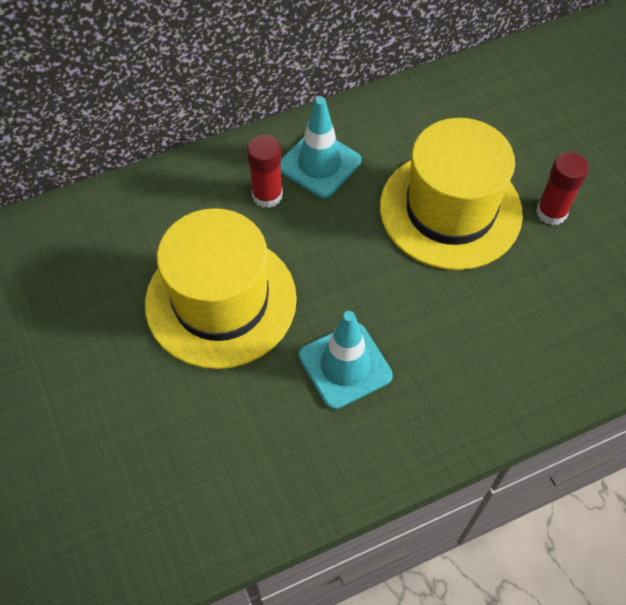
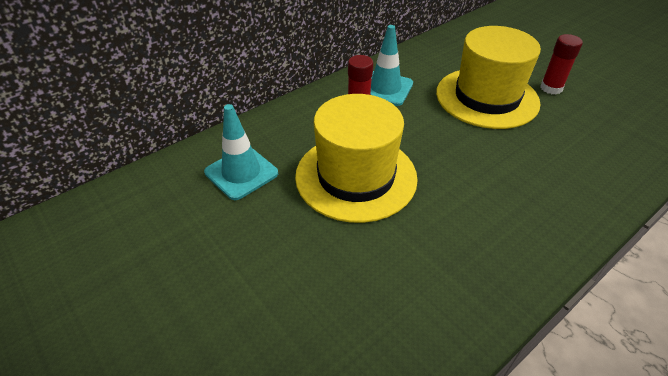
camera: 15 degrees left, 15 degrees down
(345, 365) = (472, 198): turquoise traffic cone -> turquoise traffic cone (241, 173)

